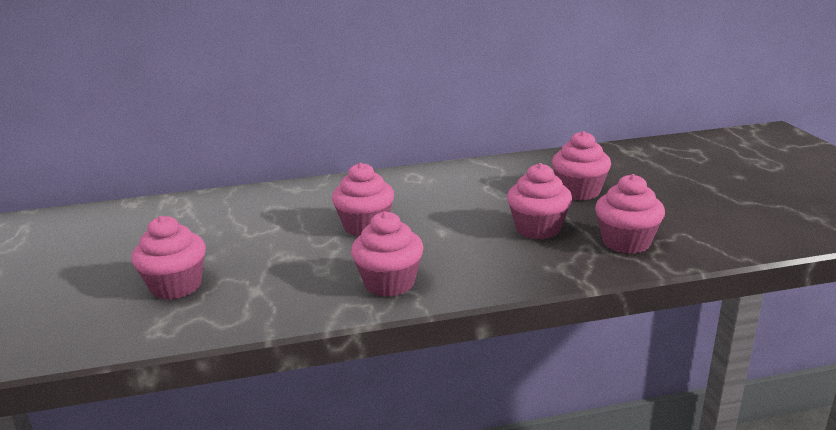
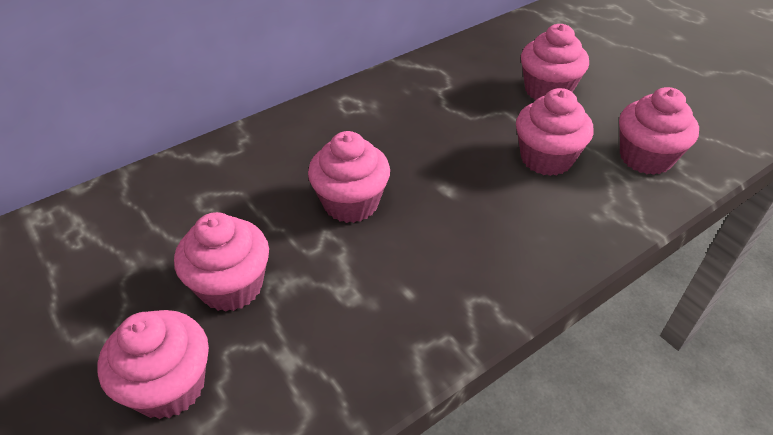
camera: 25 degrees left, 20 degrees up
(389, 283) = (447, 293): pink cupcake -> pink cupcake (231, 286)

